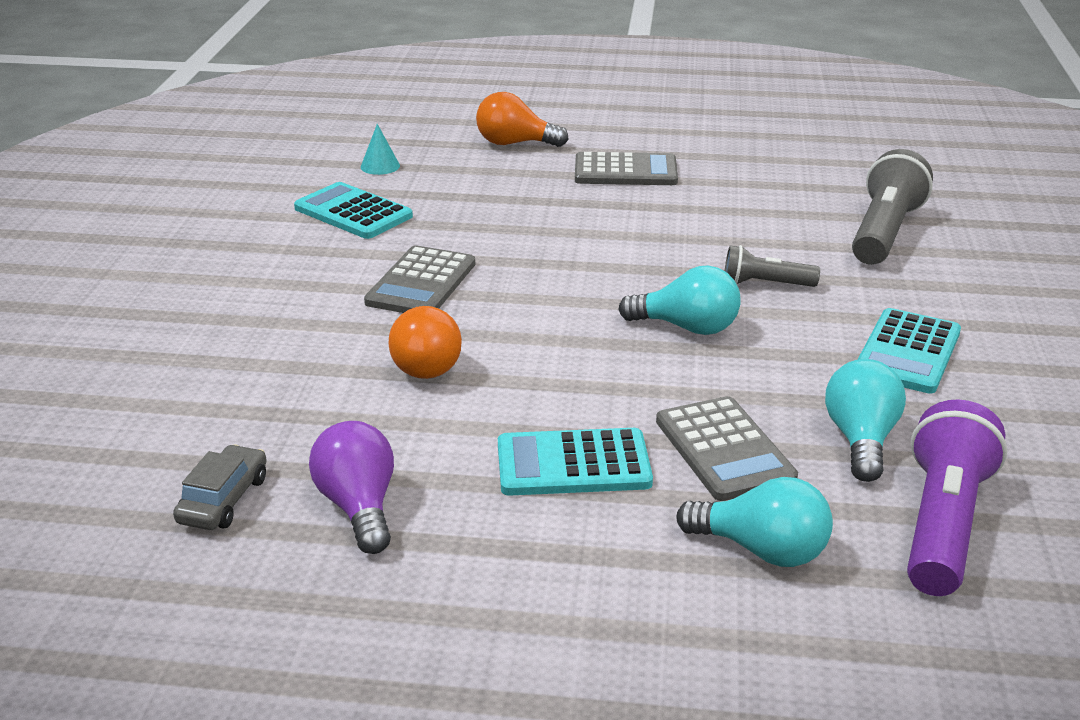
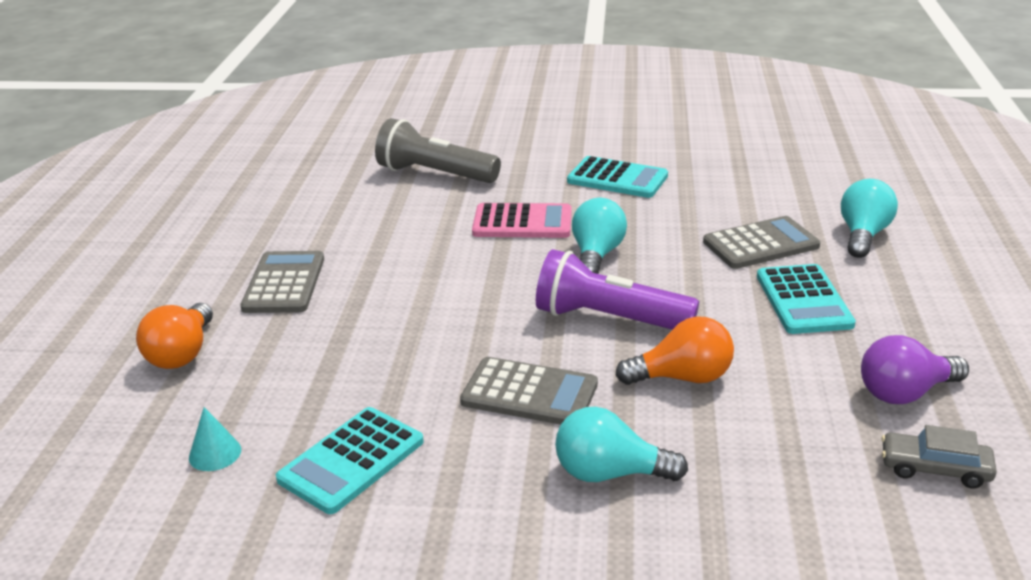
camera: 90 degrees left, 0 degrees up
(765, 284) = (522, 222): grey flashlight -> pink calculator
(861, 440) = (731, 200): turquoise light bulb -> turquoise light bulb (610, 473)
(943, 523) = (807, 183): purple flashlight -> purple flashlight (608, 319)

